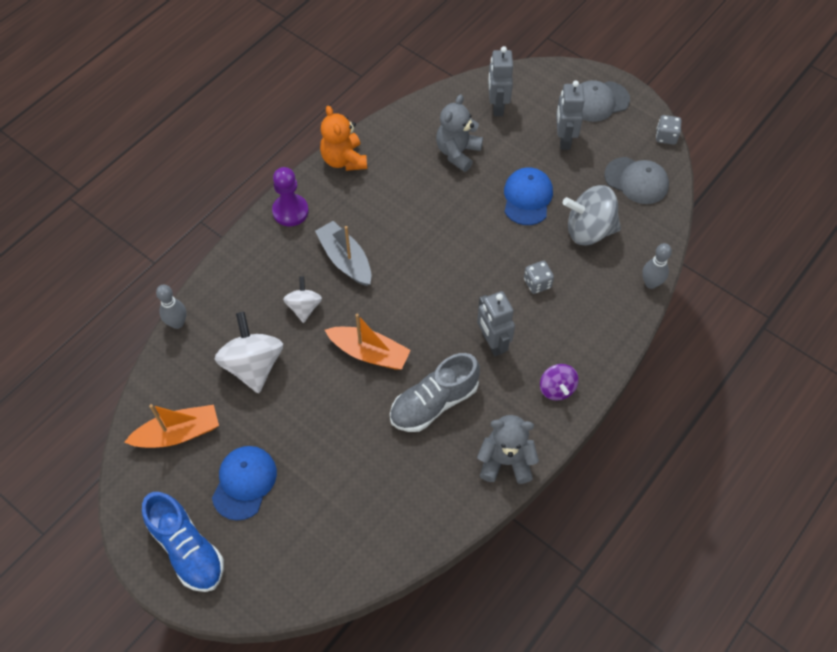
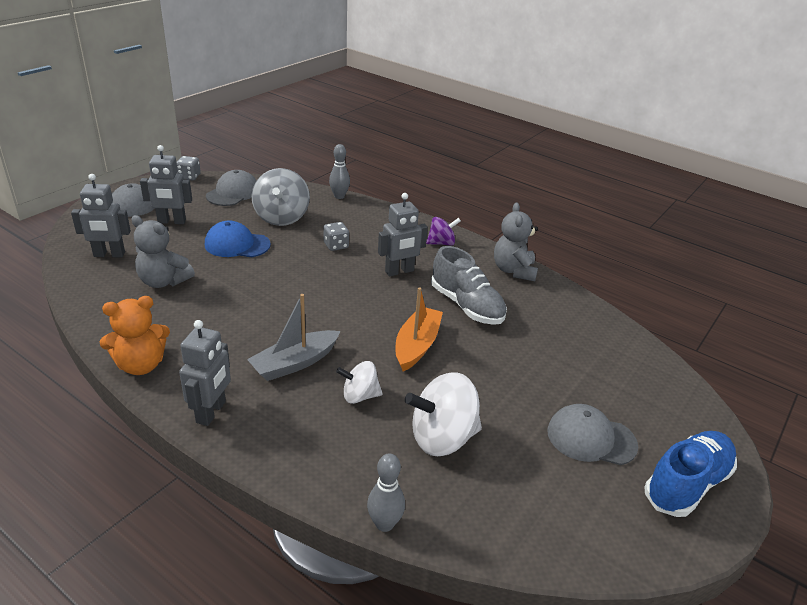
camera: 95 degrees left, 25 degrees down
(178, 433) = (549, 507): orange boat -> none
(244, 483) = (591, 438): blue cap -> grey cap
(290, 211) = (211, 412): purple pawn -> grey robot

